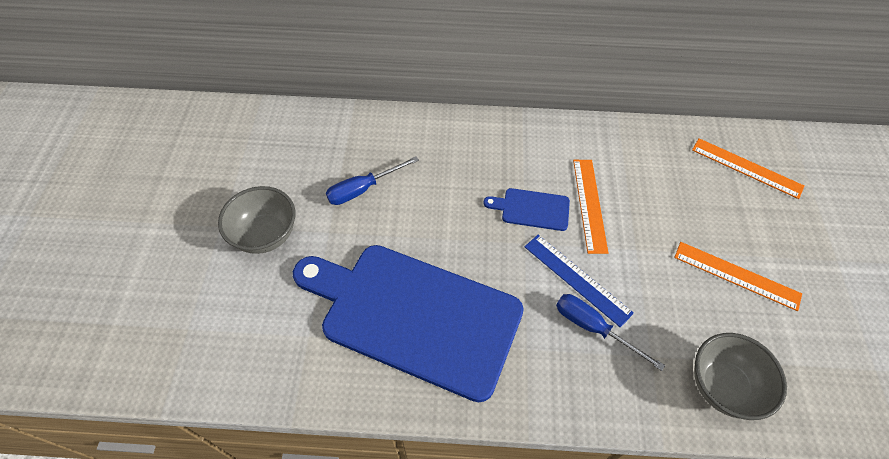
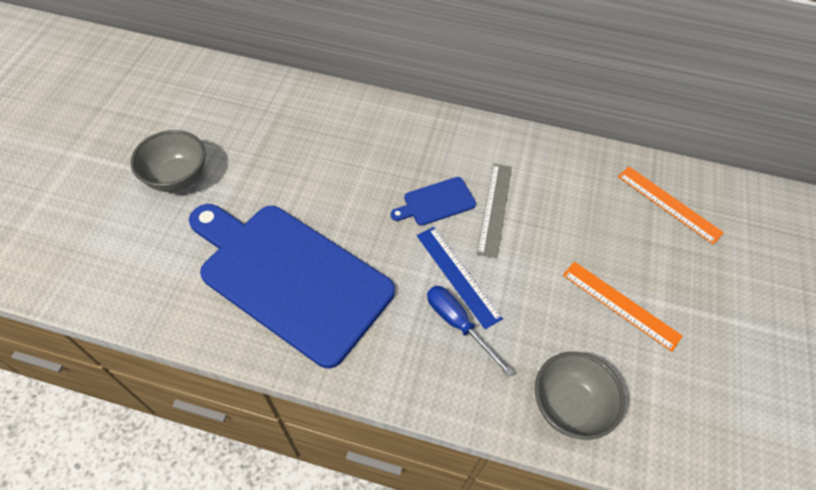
camera: 10 degrees right, 0 degrees up
(363, 189) = (281, 153): blue screwdriver -> none
(532, 209) = (436, 202): blue cutting board -> blue cutting board turned 45 degrees counterclockwise
(589, 204) = (494, 209): orange ruler -> grey ruler

